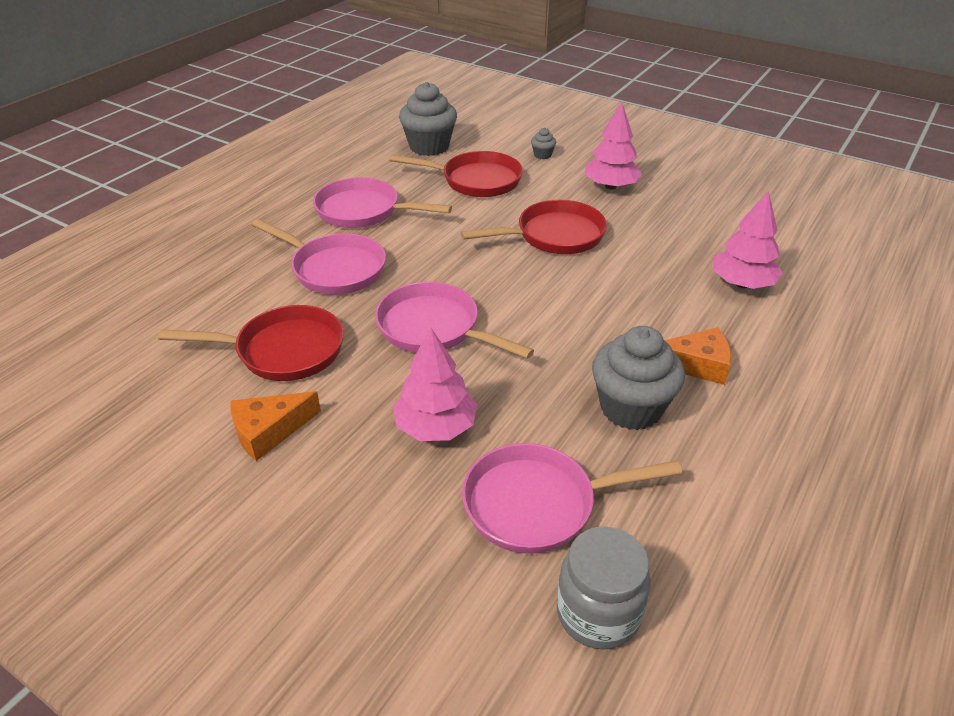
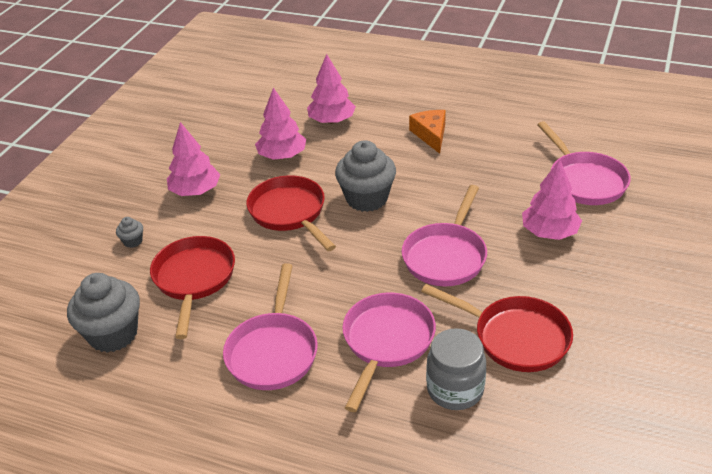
camera: 100 degrees left, 0 degrees up
(269, 431) = (603, 314): orange cheese -> none
(283, 351) = (515, 337): red pan -> red pan turned 135 degrees clockwise
(598, 613) = (638, 153): grey jar -> grey jar (455, 389)
(631, 408) = (485, 156): grey cupcake -> grey cupcake (367, 198)
(665, 240) = (282, 156): none -> pink tree

